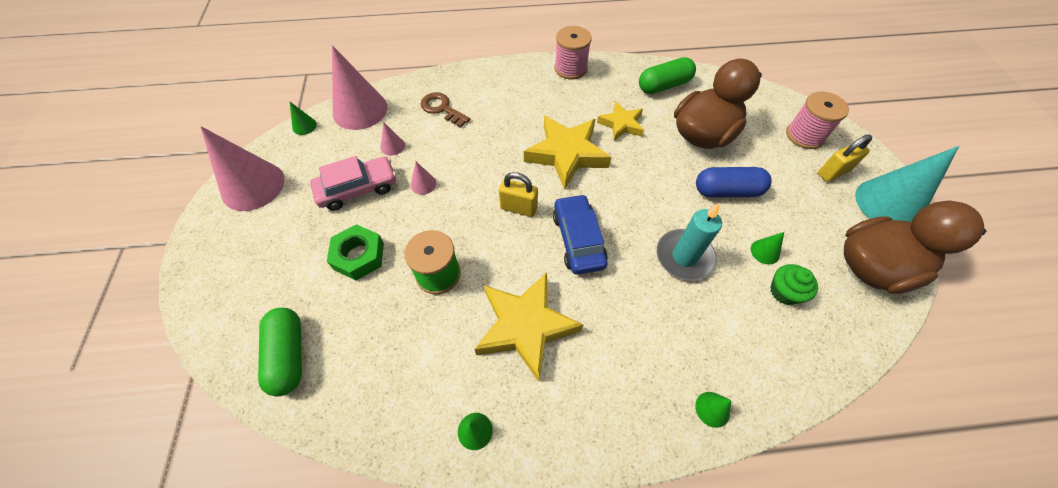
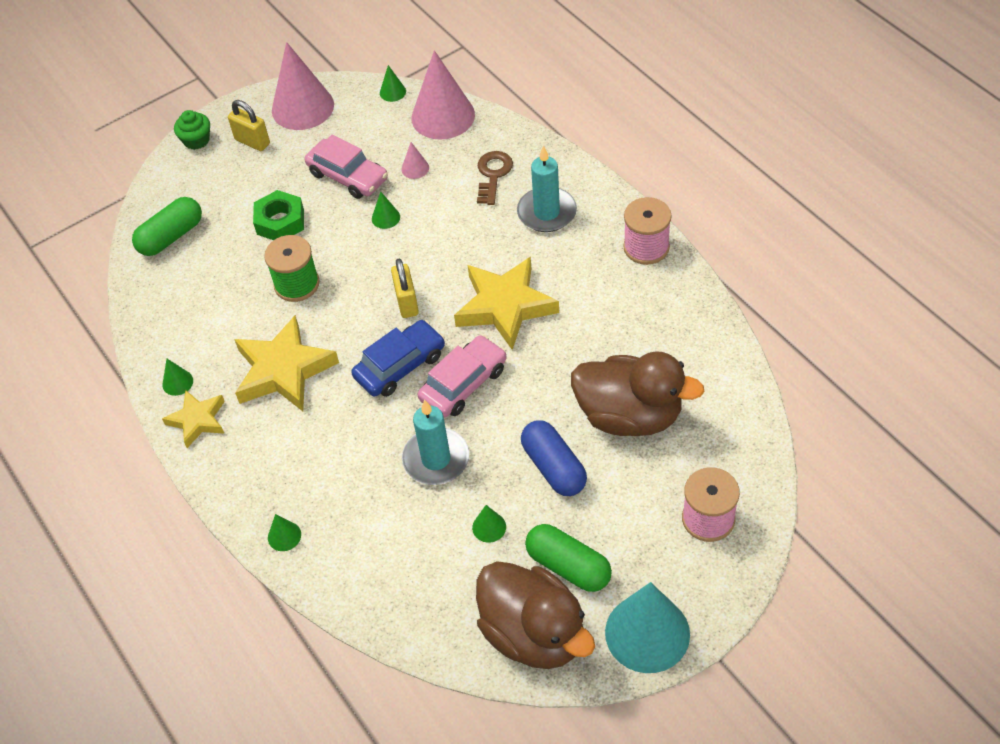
camera: 65 degrees right, 5 degrees down
(423, 184) = (385, 217): pink cone -> green cone
(501, 98) = (546, 212): none -> turquoise candle
(621, 124) = (587, 333): yellow star -> yellow star (198, 420)
(622, 208) = (463, 384): none -> pink car
(664, 86) = (688, 347): green capsule -> green capsule (568, 566)
(784, 292) = (447, 558): green cupcake -> green cupcake (196, 140)
(833, 172) = (661, 564): yellow padlock -> yellow padlock (252, 141)

